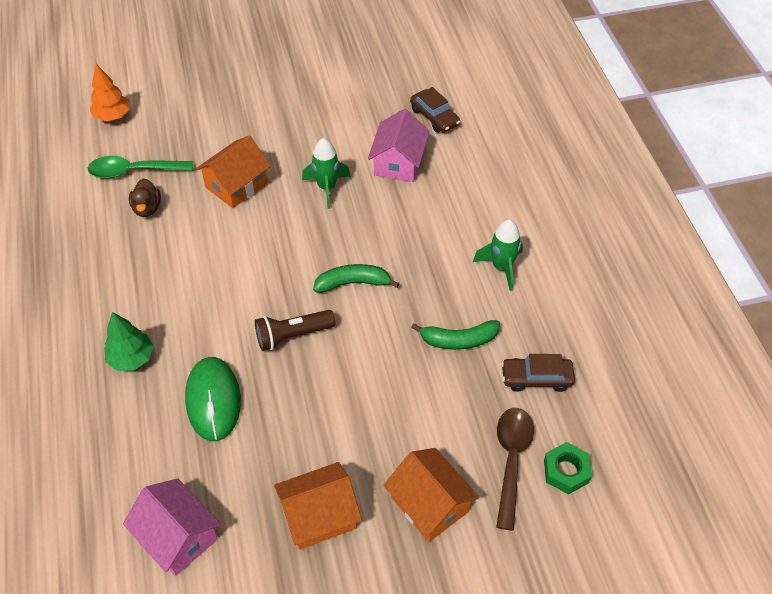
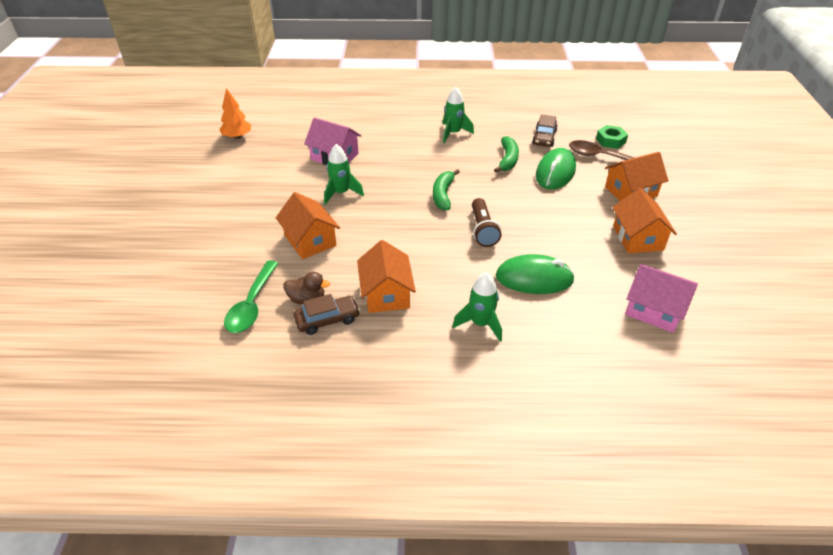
camera: 75 degrees left, 10 degrees down
(113, 116) = (160, 315): orange tree -> orange tree (237, 137)
(132, 358) = (480, 324): green tree -> green rocket
(165, 268) = (386, 294): none -> orange house
(178, 536) = (654, 310): pink house -> pink house turned 60 degrees clockwise
(434, 117) = (298, 134): brown car -> brown car (327, 320)
(447, 402) = (555, 172): none -> green mouse

